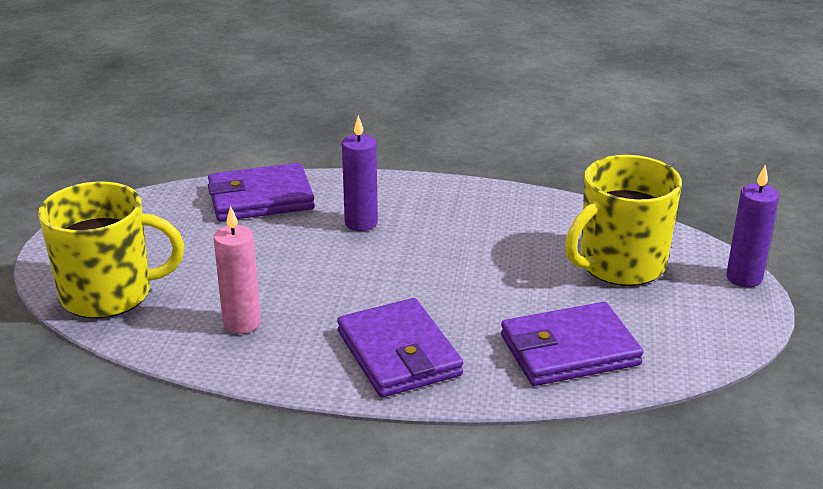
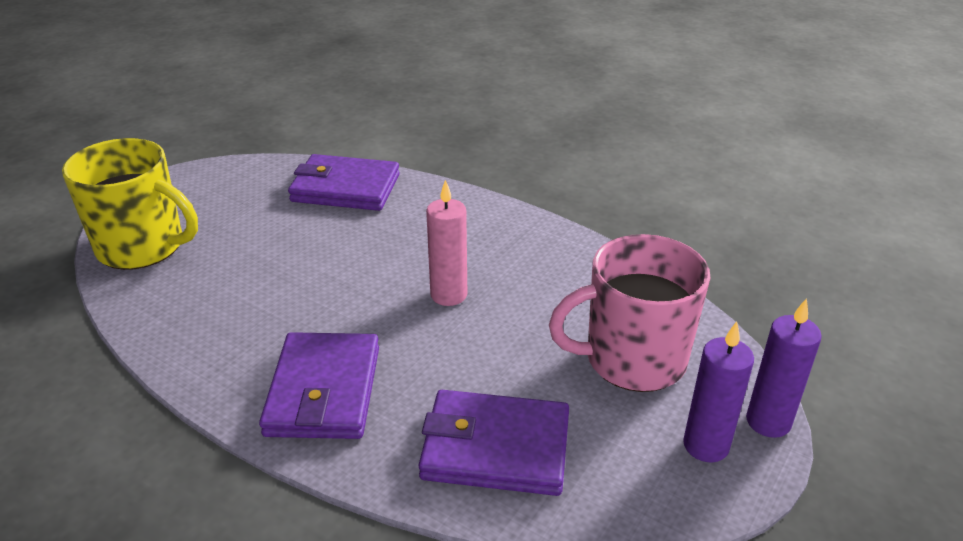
camera: 25 degrees right, 5 degrees up
(242, 323) = (218, 310): pink candle -> pink candle (448, 295)
(361, 223) = (410, 236): purple candle -> purple candle (706, 445)
(620, 265) = (632, 359): yellow mug -> pink mug

